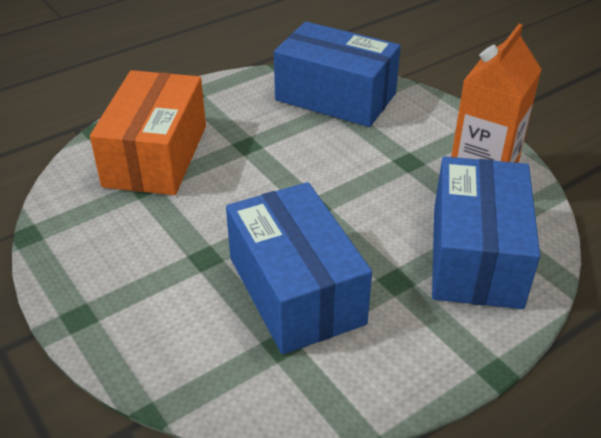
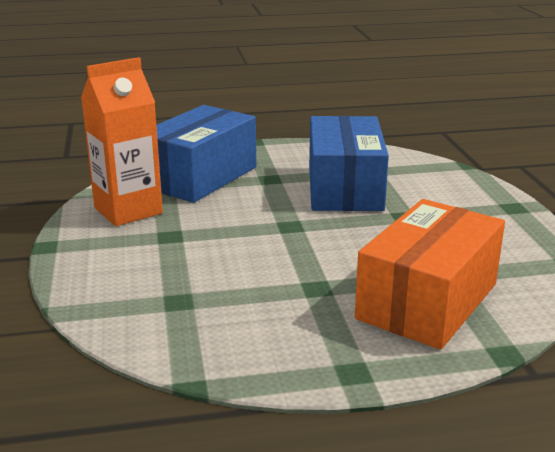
camera: 155 degrees left, 15 degrees down
(335, 97) = (166, 314): blue box -> none

